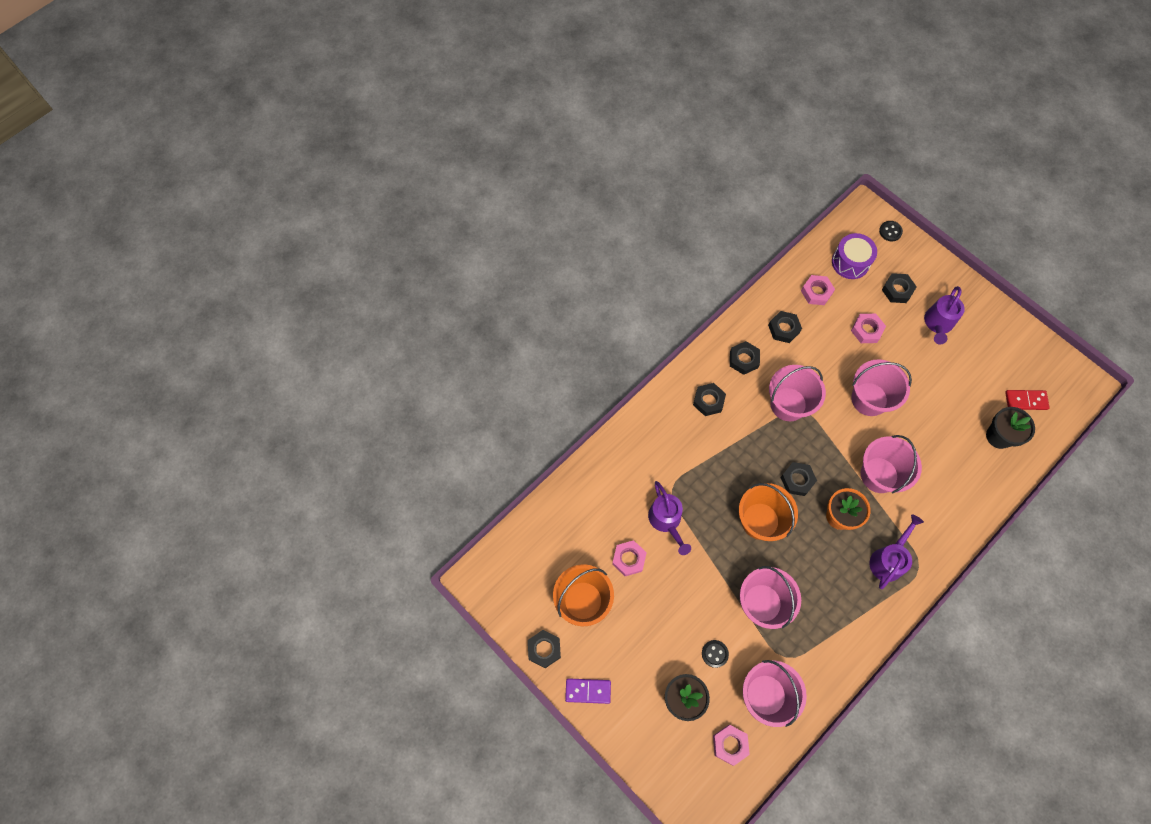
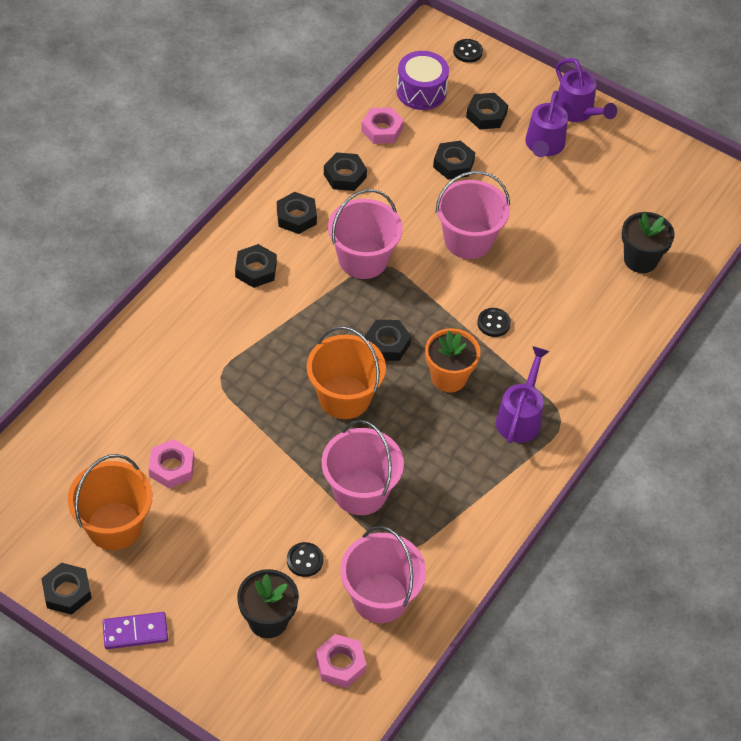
camera: 15 degrees left, 15 degrees down
(666, 521) = (218, 416): purple watering can -> purple watering can (577, 112)
(866, 330) = (453, 164): pink nut -> black nut
(879, 475) = (493, 323): pink bucket -> black button
(1026, 400) = (668, 216): red domino -> none

